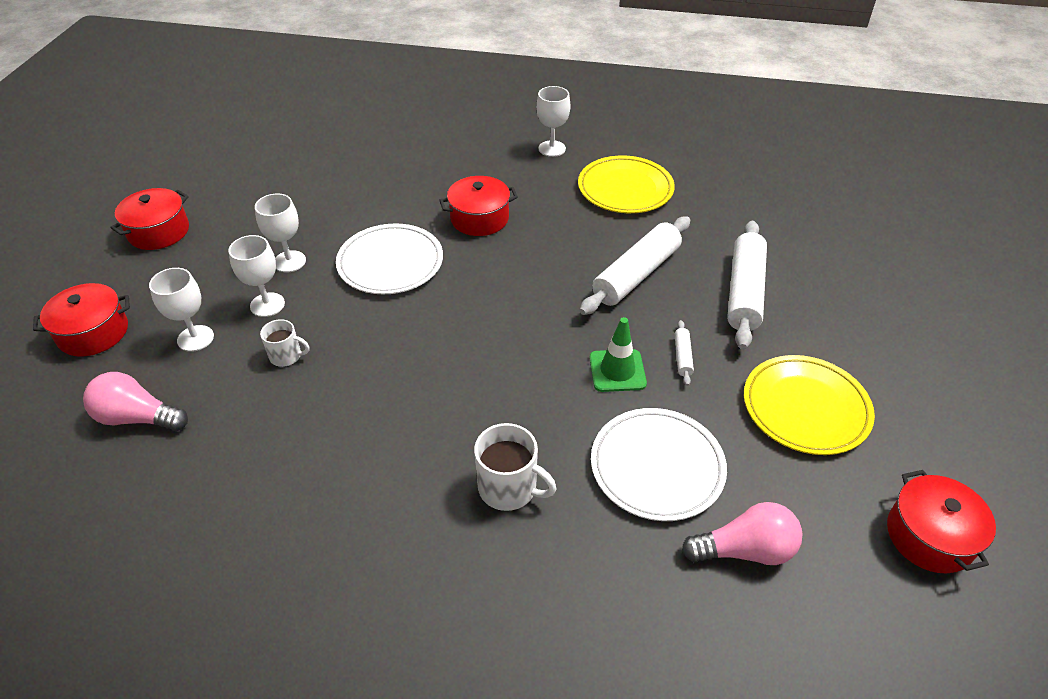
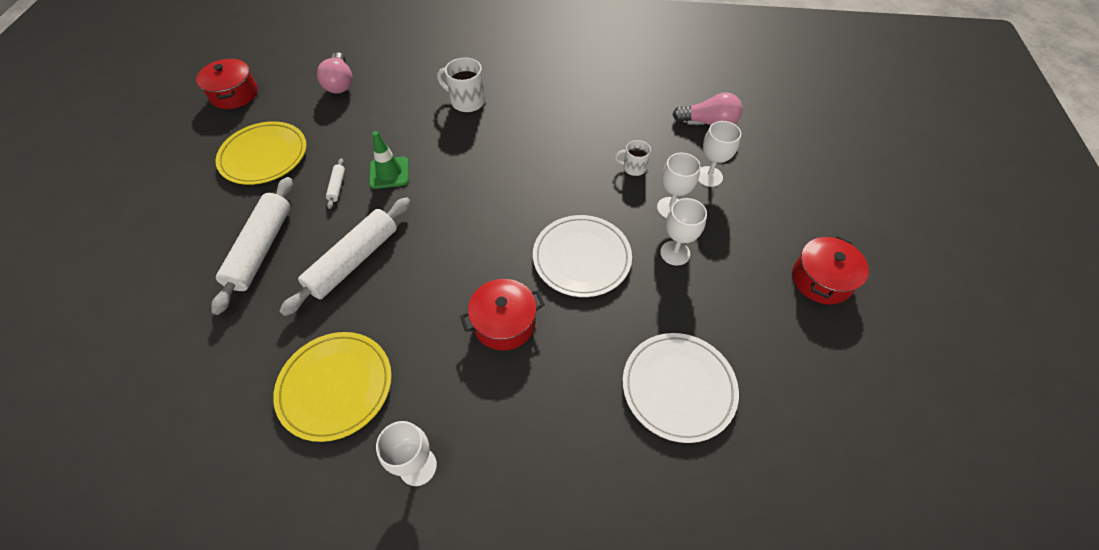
camera: 175 degrees right, 10 degrees up
(93, 333) = (789, 176): red pot -> none
(657, 467) = (376, 117): white plate -> white plate (678, 388)
(744, 550) = (340, 83): pink light bulb -> pink light bulb turned 90 degrees counterclockwise

